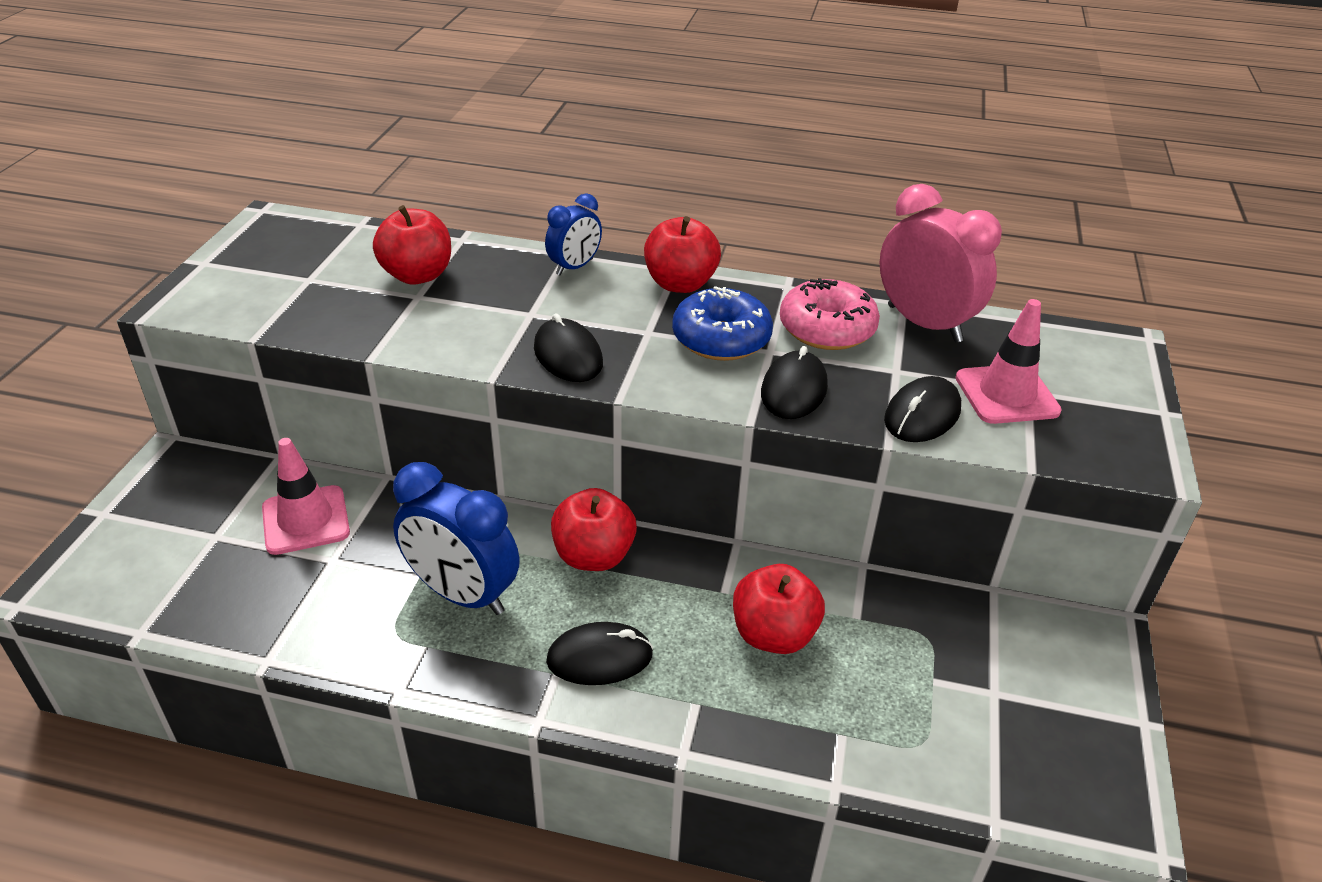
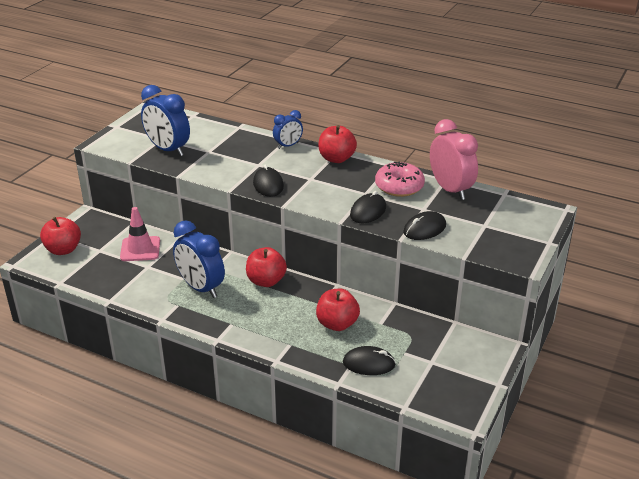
camera: 15 degrees right, 5 degrees down
(330, 302) = (168, 150): none -> blue clock
(417, 275) = (212, 142): red apple -> red apple (63, 250)
(599, 658) = (253, 321): black mouse -> black mouse (369, 363)
(721, 339) = (344, 185): blue donut -> none
(1006, 394) = (472, 225): pink traffic cone -> none

